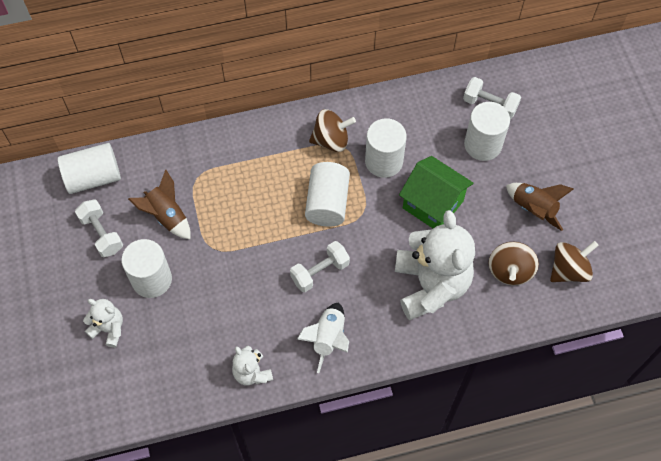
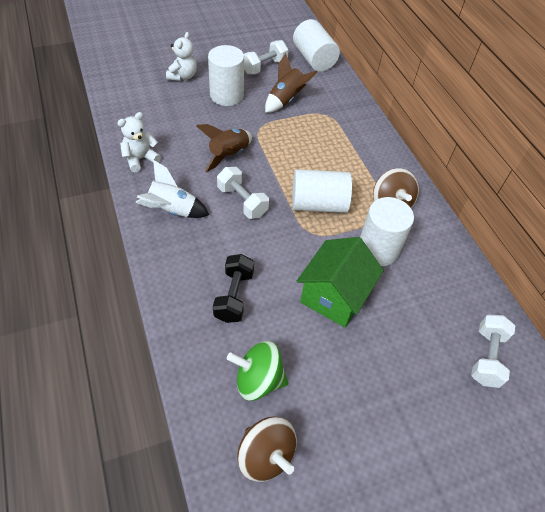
camera: 80 degrees right, 10 degrees down
(431, 285) = (234, 296): white teddy bear -> black dumbbell
(482, 145) = (427, 349): white cylinder -> none
(510, 271) = (258, 380): brown spinning top -> green spinning top
(533, 209) = (349, 410): brown rocket -> brown rocket (228, 155)

